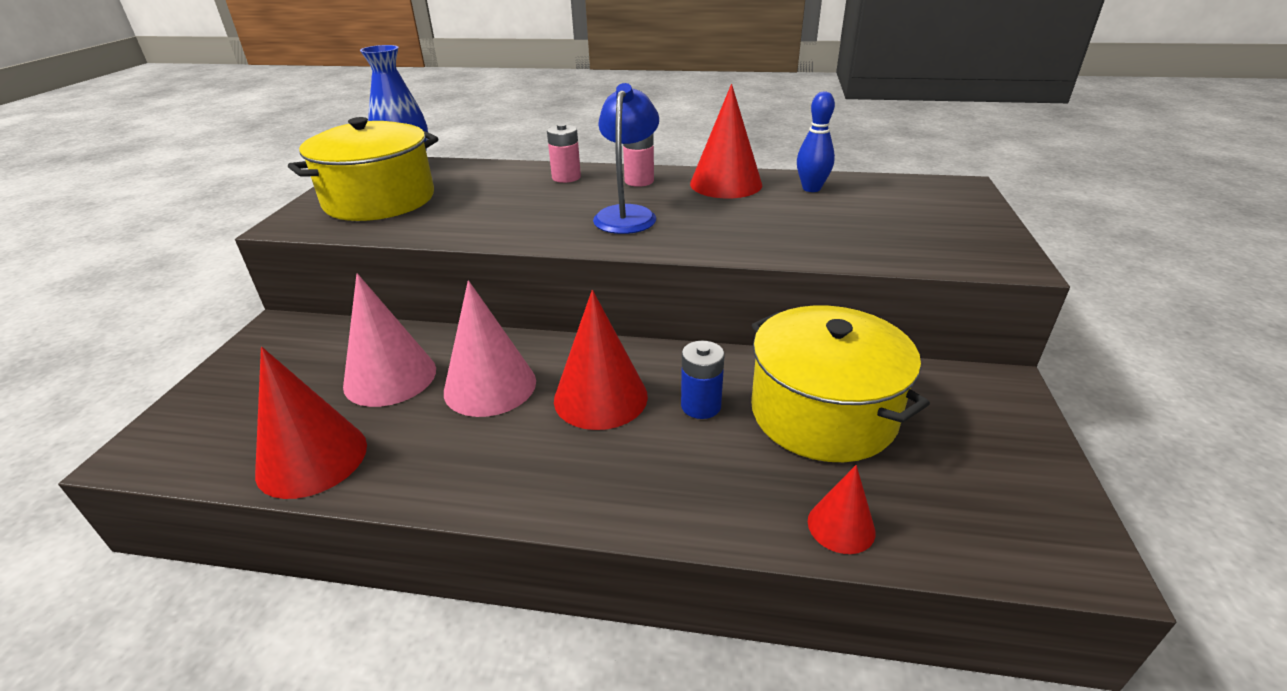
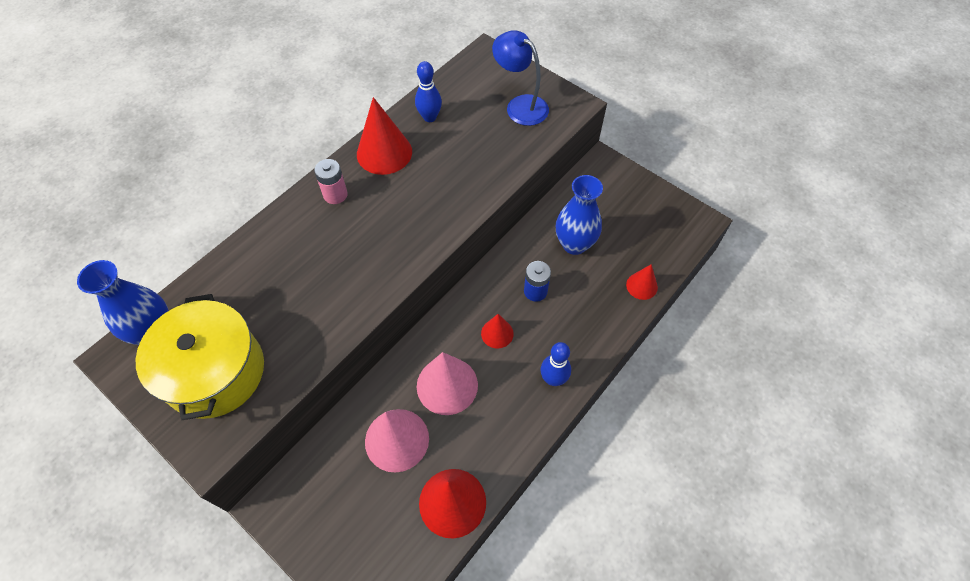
camera: 60 degrees left, 25 degrees up
(566, 177) = (287, 233): pink battery -> none
(567, 483) = (553, 379): none -> blue bowling pin
(600, 397) = (497, 333): red cone -> red cone, size x0.55
(627, 214) = (384, 228): blue lamp -> blue lamp (520, 105)
(823, 413) = (574, 244): yellow pot -> blue vase

